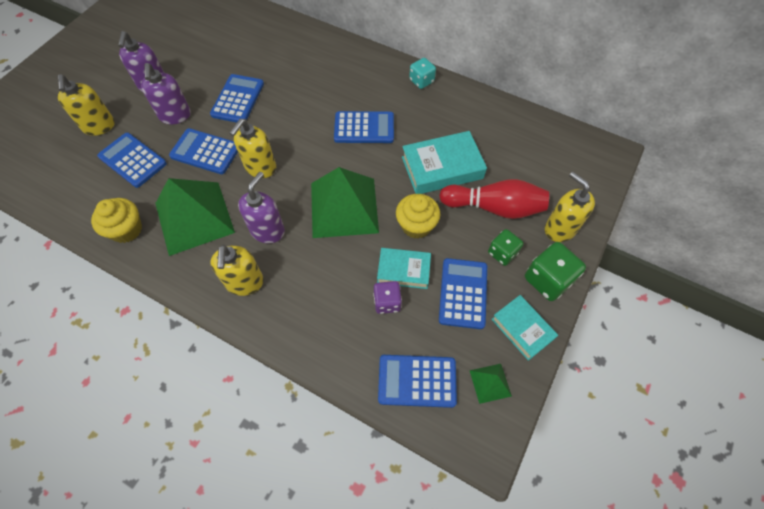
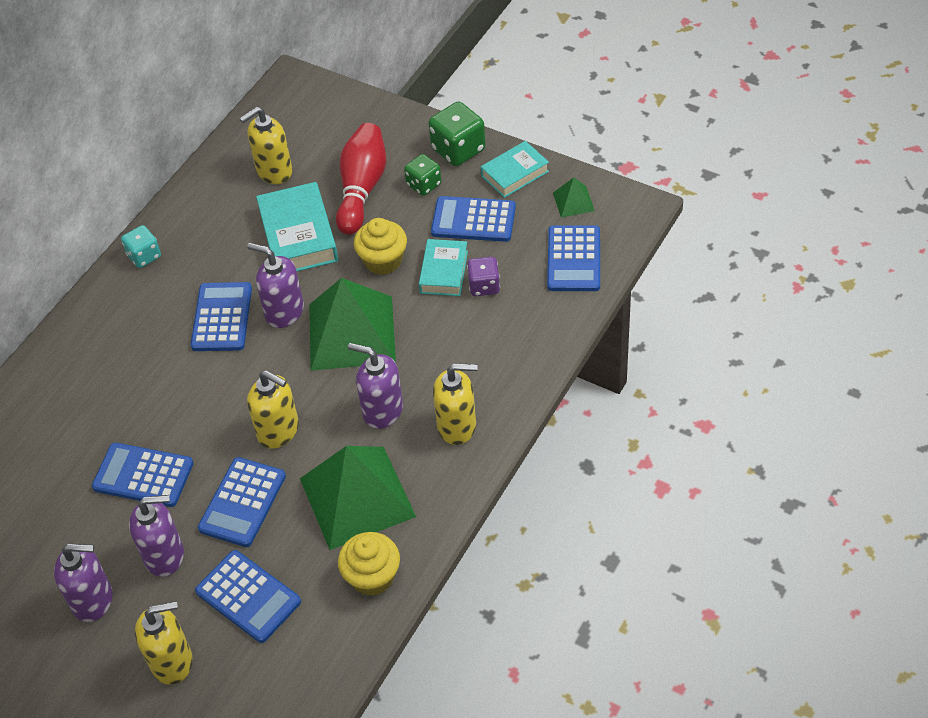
camera: 85 degrees left, 10 degrees down
(132, 160) = (248, 596): blue calculator -> blue calculator turned 90 degrees counterclockwise
(367, 163) = (284, 312): none -> purple soap dispenser
(559, 229) = (394, 135): yellow soap dispenser -> yellow soap dispenser (274, 171)

